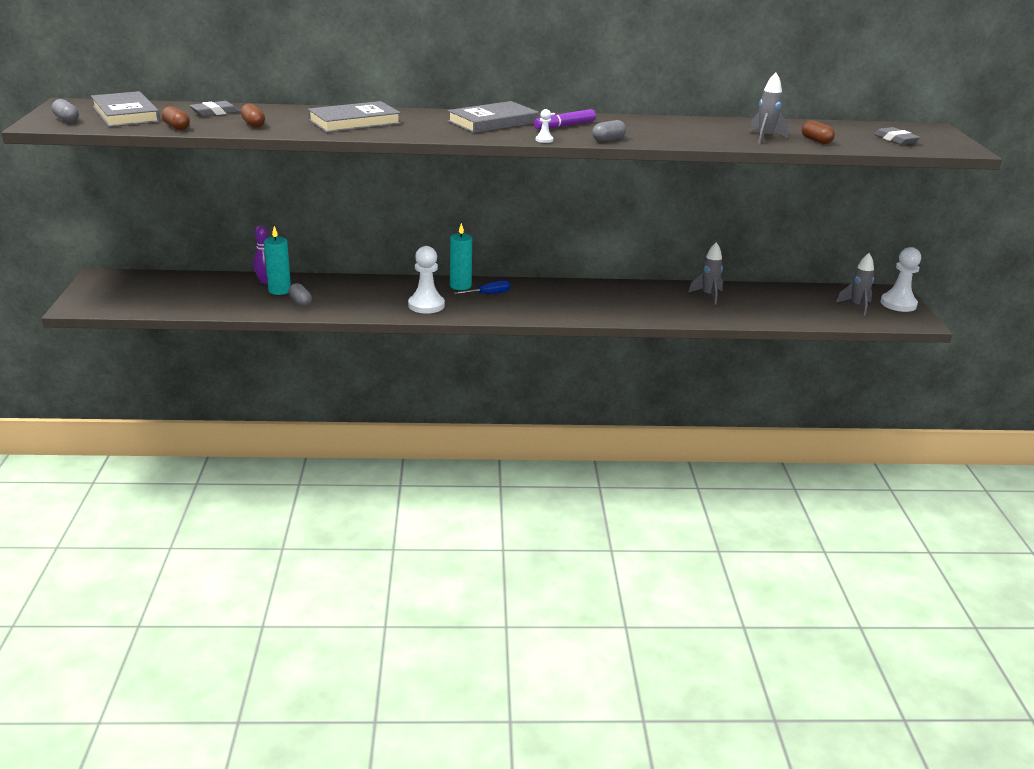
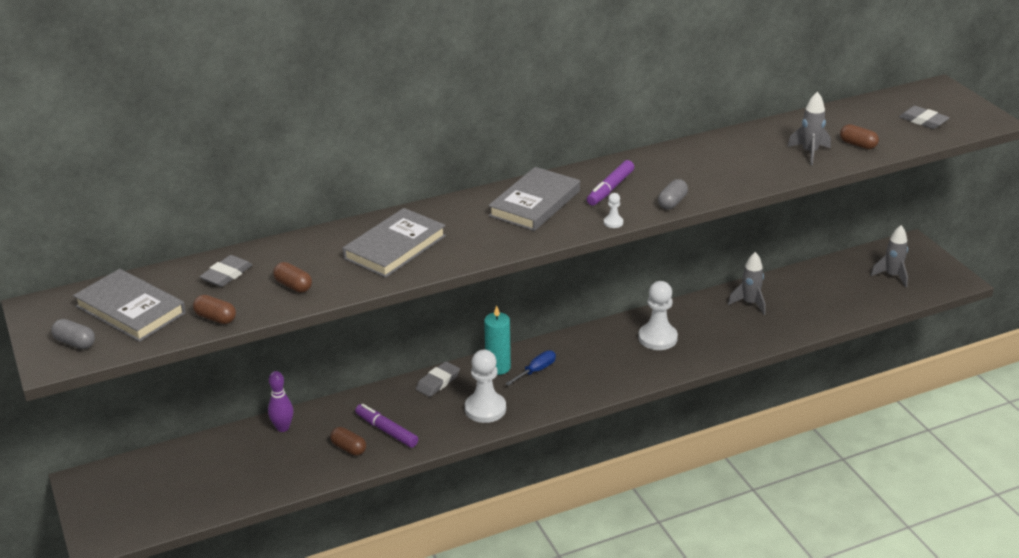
camera: 20 degrees left, 5 degrees up
(279, 290) = (310, 437): turquoise candle -> none
(300, 302) = (348, 448): grey capsule -> brown capsule
(338, 300) = (386, 430): none -> purple marker
(405, 283) = (438, 382): none -> grey eraser
(898, 304) = (926, 261): white pawn -> white pawn (657, 338)

